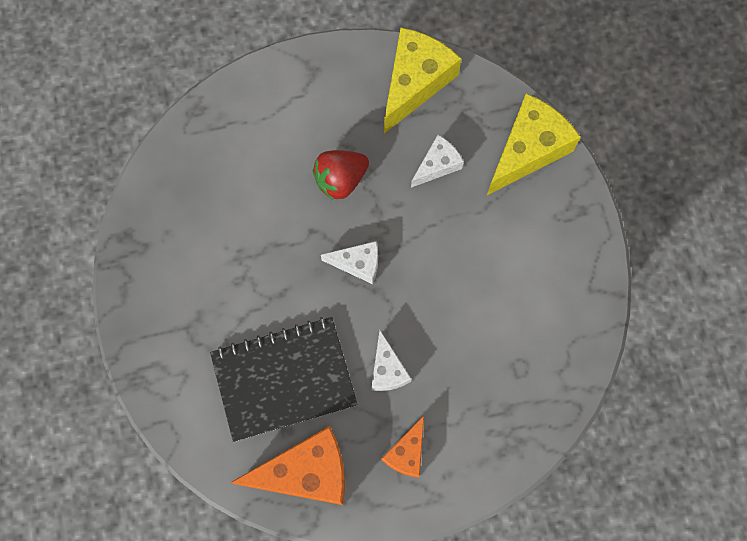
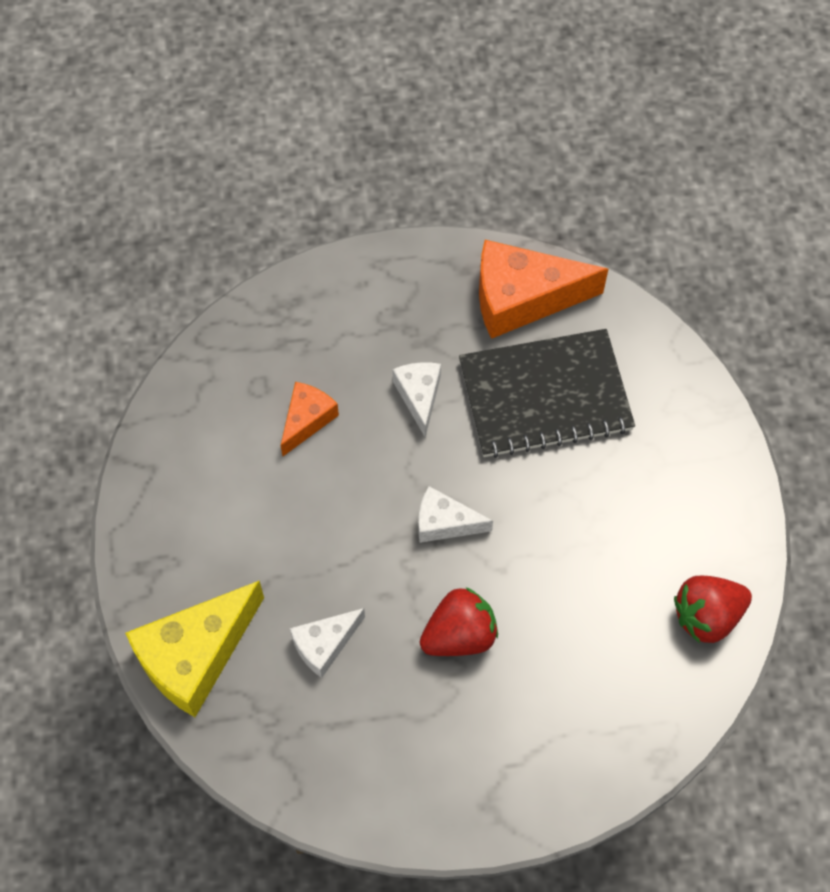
camera: 175 degrees left, 10 degrees down
(159, 208) = (707, 616): none -> red strawberry
(407, 453) = (405, 309): orange cheese -> orange cheese (307, 420)
(415, 82) = (340, 772): yellow cheese -> none

